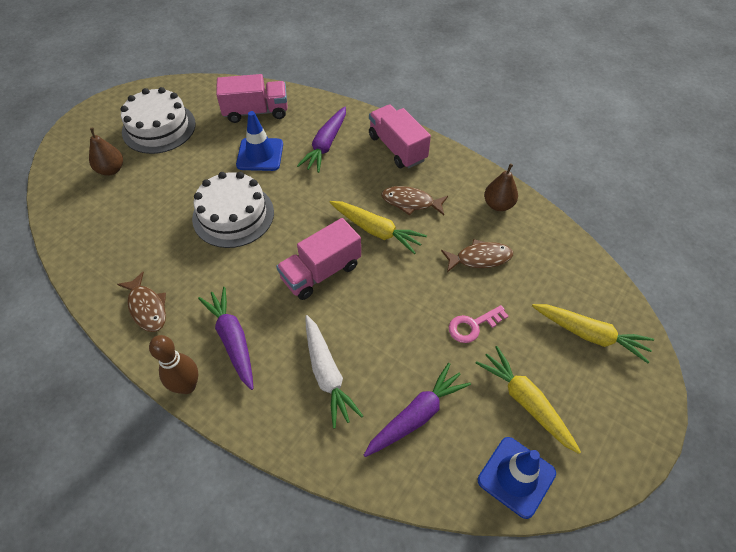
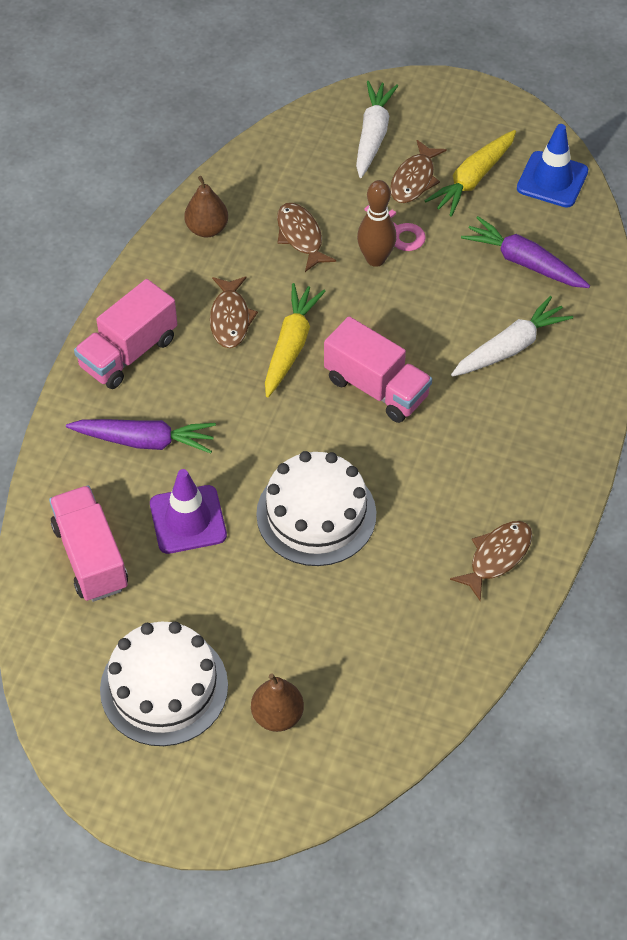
camera: 105 degrees left, 0 degrees up
(187, 386) = (578, 473): brown bowling pin -> brown bowling pin (375, 259)
(233, 340) = (504, 449): purple carrot -> none
(260, 154) = (188, 520): blue traffic cone -> purple traffic cone
(531, 353) = (414, 180): none -> brown fish
(589, 335) = (373, 135): yellow carrot -> white carrot

